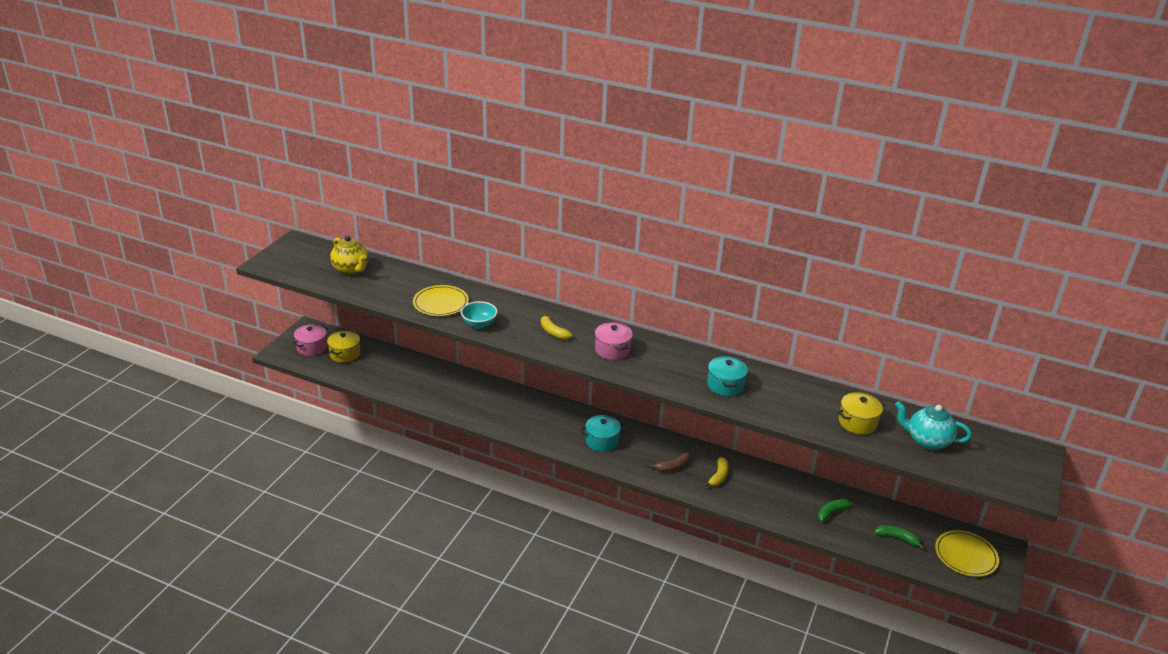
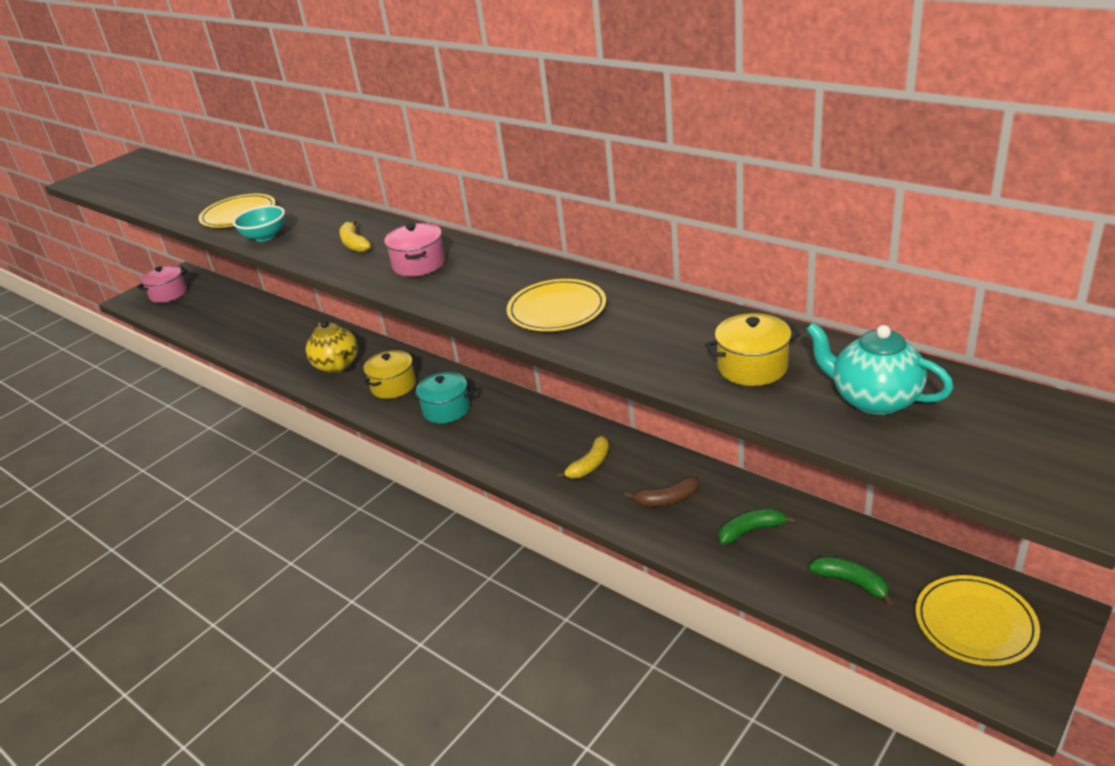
camera: 20 degrees right, 0 degrees up
(345, 354) = (199, 301): yellow pot -> yellow pot (393, 386)
(351, 269) = (167, 182): yellow teapot -> yellow teapot (337, 365)
(672, 467) = (527, 448): brown banana -> brown banana (667, 499)
(725, 385) = (557, 309): turquoise pot -> yellow plate

